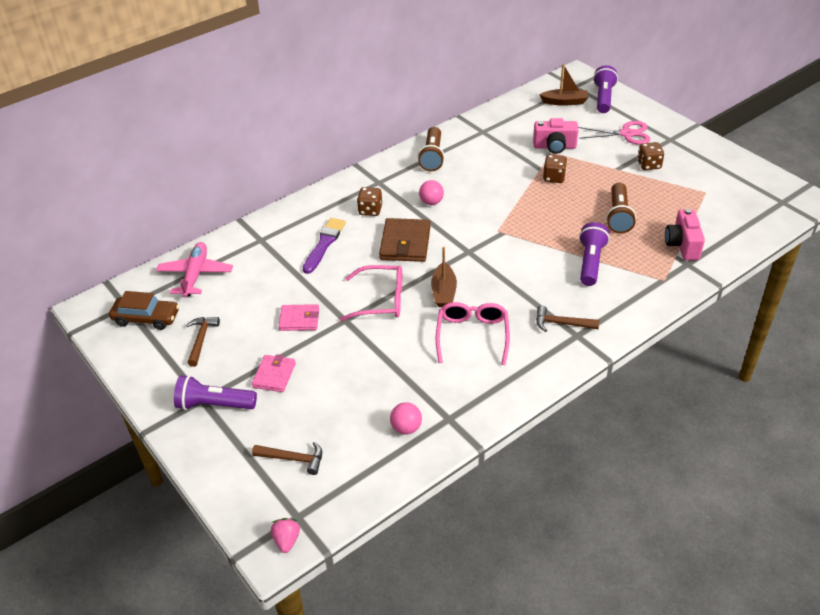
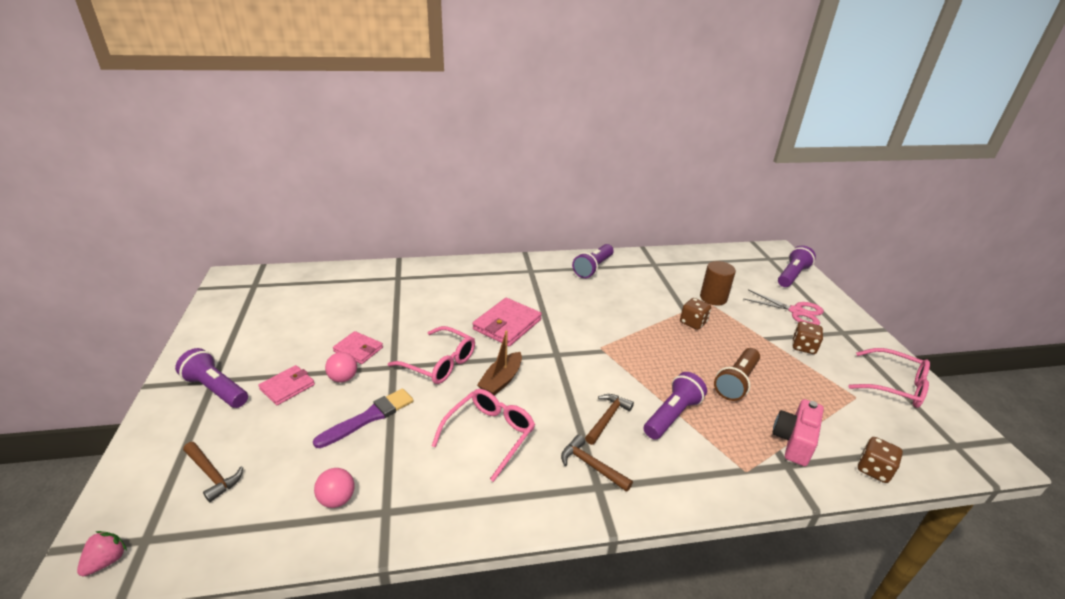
camera: 25 degrees right, 10 degrees down
(146, 318) = (256, 299): brown car -> none
(195, 275) = (324, 283): pink plane -> none
(201, 340) = (271, 332): brown hammer -> brown hammer (607, 418)
(324, 244) = (441, 299): purple brush -> purple brush (368, 418)
(370, 210) = (503, 288): brown dice -> brown dice (873, 469)
(405, 243) = (507, 324): brown wallet -> pink wallet
(431, 202) = (560, 301): pink ball -> pink ball (343, 378)
(432, 157) = (593, 268): brown flashlight -> purple flashlight
(554, 147) = (713, 298): pink camera -> brown cylinder
(564, 102) = (750, 267): brown boat -> none
(726, 172) = (895, 386): none -> pink glasses

